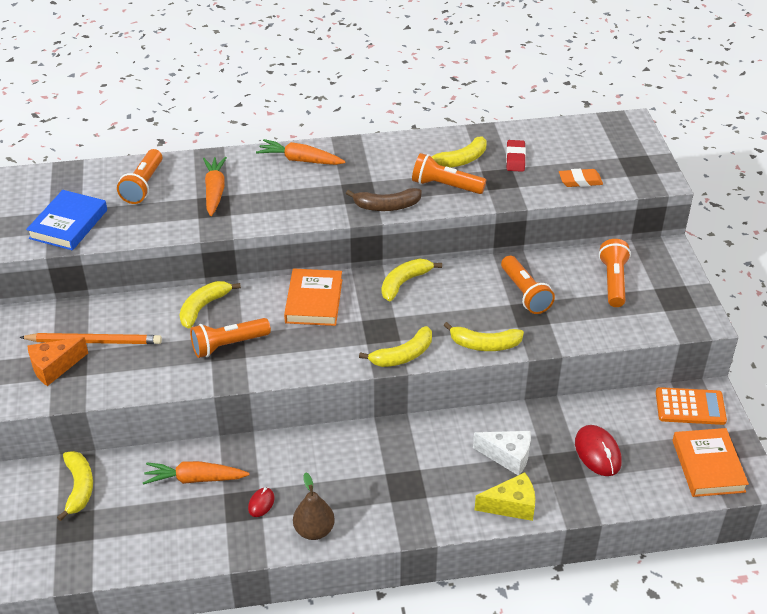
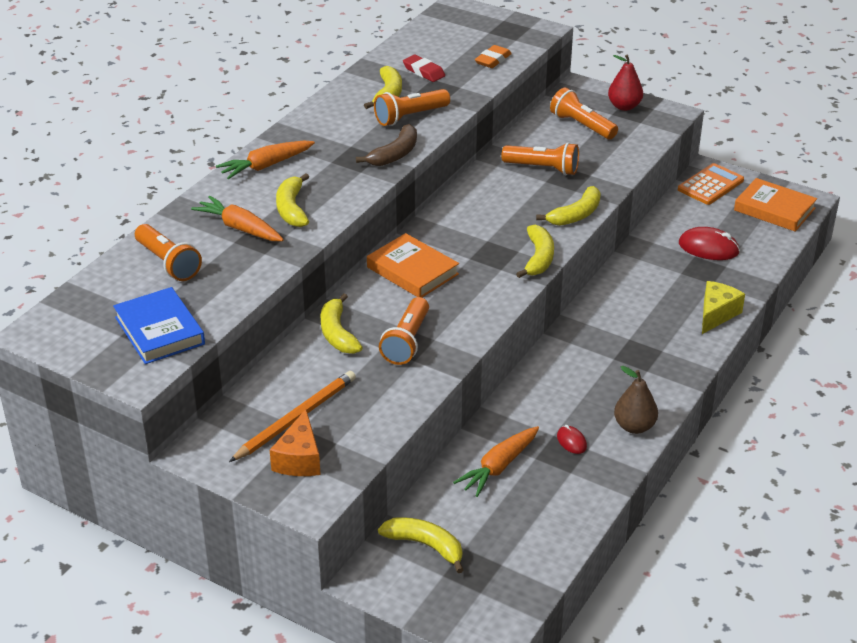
camera: 50 degrees left, 5 degrees down
(404, 283) = (453, 216): yellow banana -> yellow banana (292, 209)
(508, 456) = (665, 290): white cheese -> none
(675, 289) = (624, 106): none -> red pear

